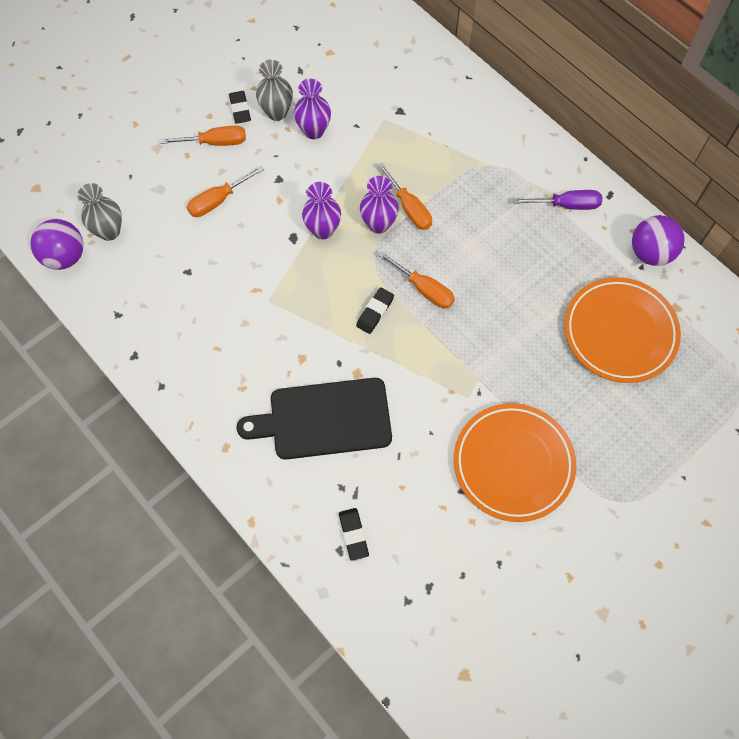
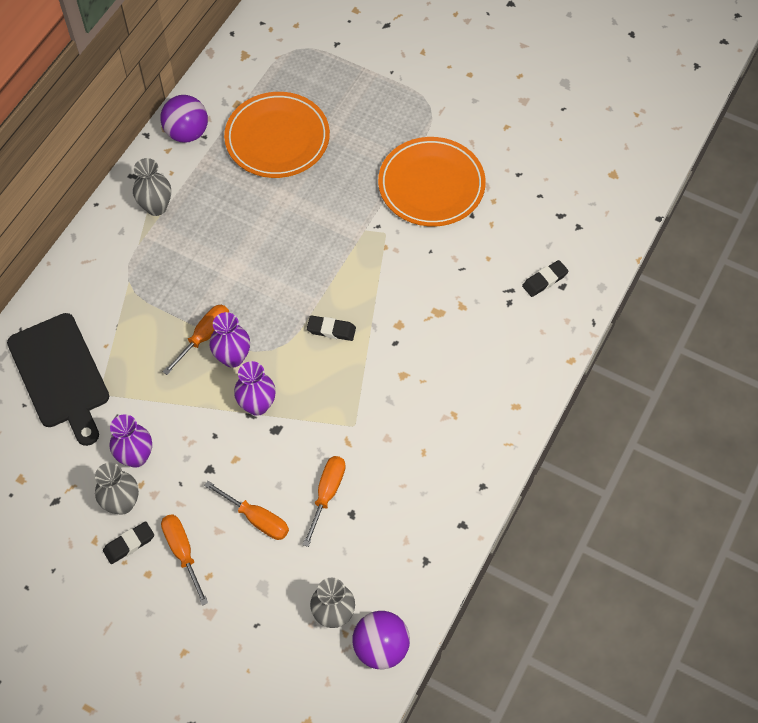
camera: 110 degrees left, 5 degrees down
(324, 419) = (454, 336): black cutting board -> black cutting board (60, 374)
(423, 289) = (291, 297): orange screwdriver -> orange screwdriver (327, 494)
(566, 205) = (156, 207): purple screwdriver -> grey vase

